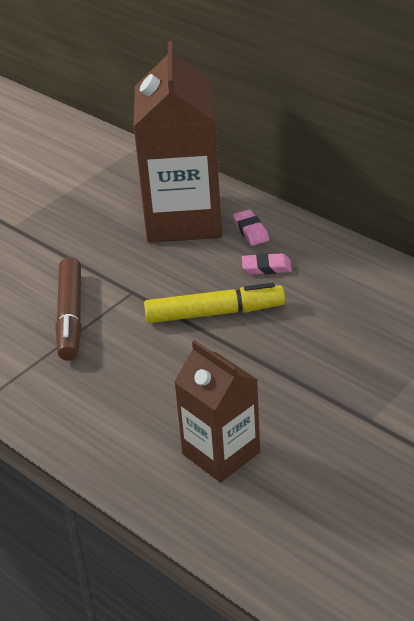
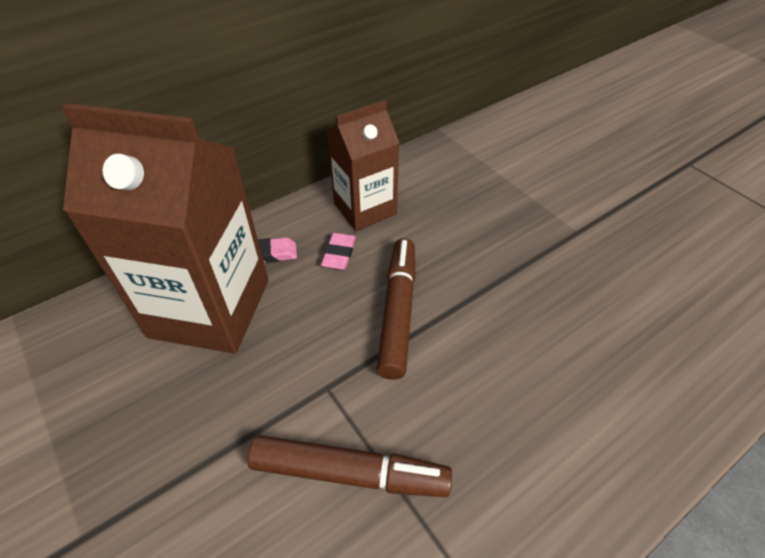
camera: 80 degrees left, 10 degrees up
(214, 313) = (397, 311): yellow marker -> brown marker
(221, 453) = (621, 348): brown carton -> brown carton (365, 209)

